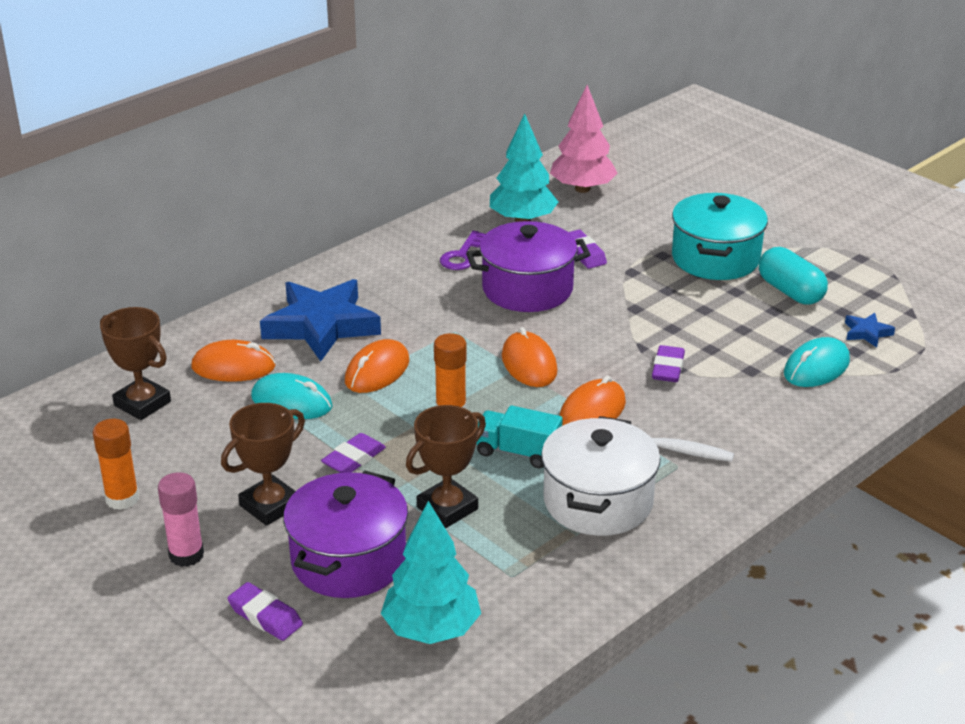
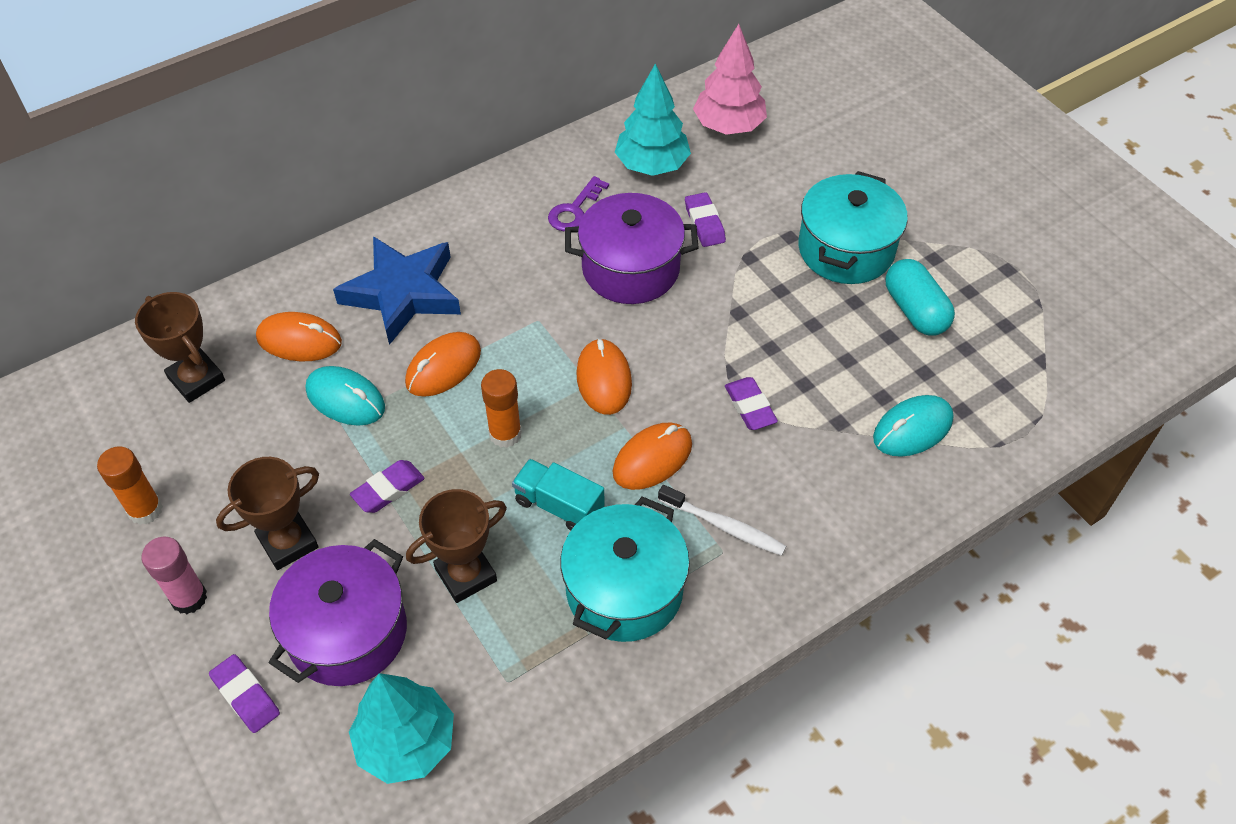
camera: 10 degrees right, 20 degrees up
(598, 501) = (624, 590): white pot -> turquoise pot
(668, 368) = (750, 407): purple eraser -> purple eraser turned 45 degrees counterclockwise
(867, 333) = (983, 384): blue star -> none

